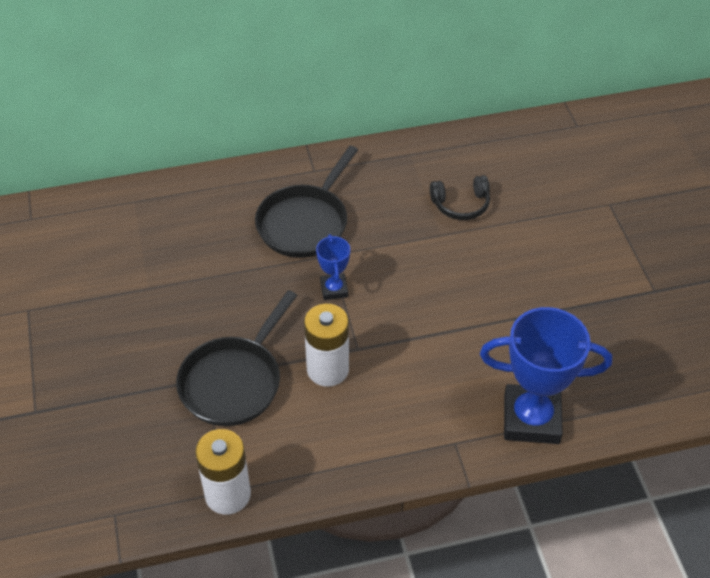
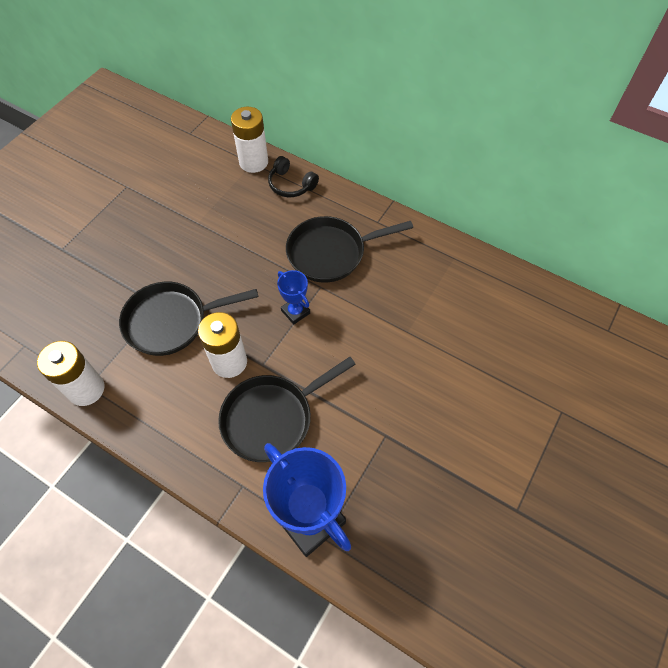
camera: 45 degrees right, 10 degrees up
(134, 199) = (253, 162): none -> white battery
(334, 289) = (295, 312): blue trophy -> blue trophy turned 75 degrees counterclockwise
(416, 378) = (272, 418): none -> black pan
(461, 205) = (447, 321): black headphones -> black headphones (291, 185)

